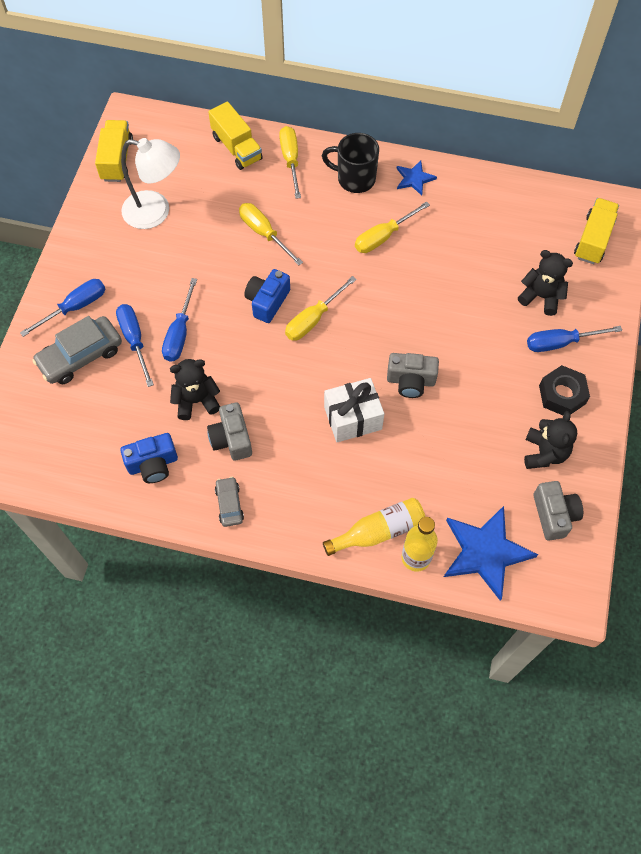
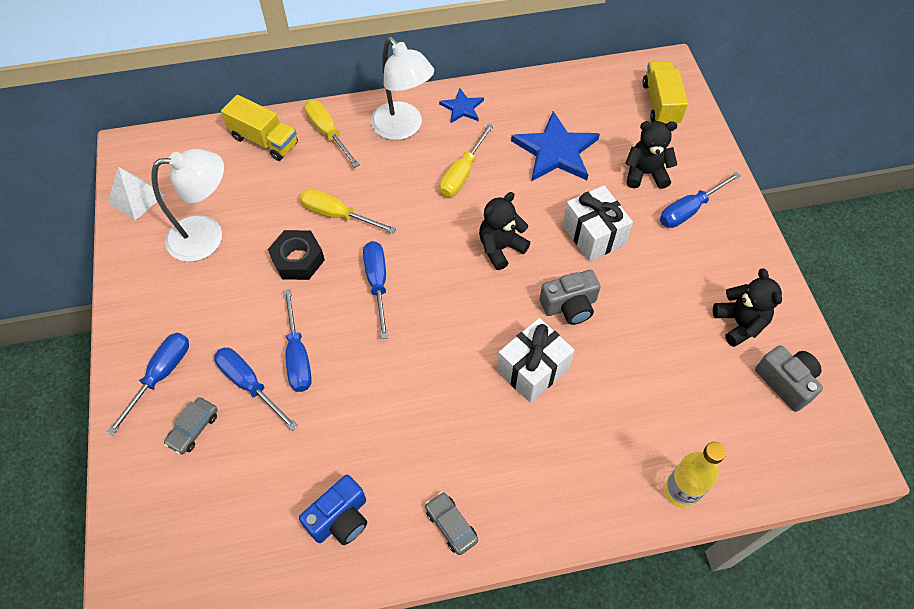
camera: 25 degrees left, 5 degrees down
(81, 356) = (193, 429): grey car -> grey car, size x0.55
(117, 160) = (136, 198): yellow truck -> white pyramid
(196, 401) = (354, 423): black teddy bear -> black teddy bear (500, 248)
(231, 439) = (415, 449): grey camera -> none
(267, 301) = (377, 283): blue camera -> blue screwdriver
(313, 319) = (436, 283): yellow screwdriver -> none
(354, 179) = (403, 128): black mug -> white lamp
(379, 531) = (627, 480): yellow bottle -> none
(464, 331) = (593, 234): none -> white gift
(485, 552) = (745, 452): blue star -> blue star (555, 151)
(562, 394) = (720, 259): black nut -> black nut (298, 259)

